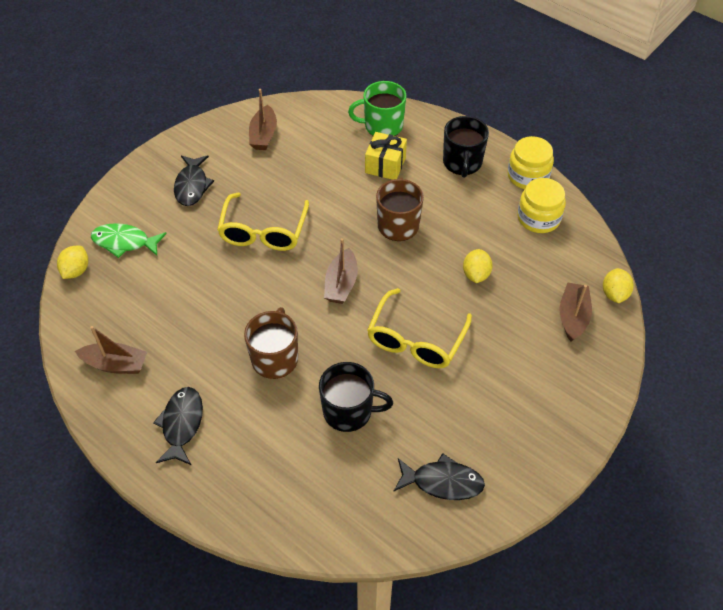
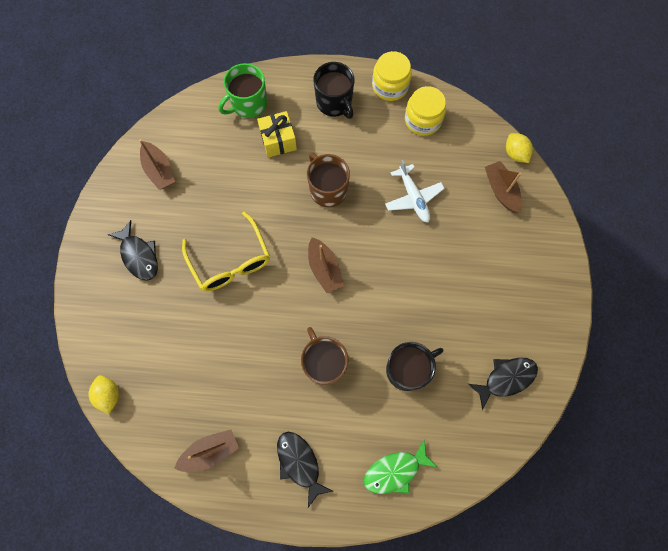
camera: 35 degrees left, 20 degrees up
(124, 242) = (127, 343): green fish -> green fish (395, 471)
(416, 339) = (410, 280): yellow glasses -> none
(476, 274) = (413, 198): yellow lemon -> white plane

